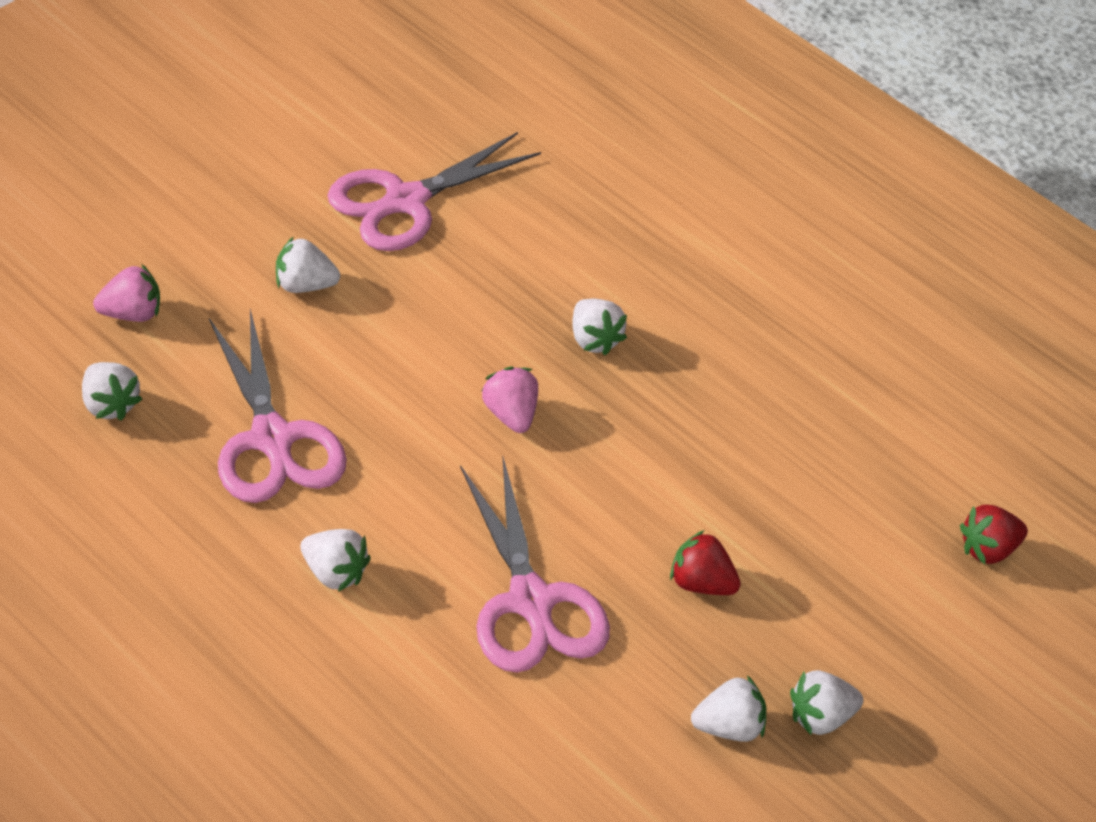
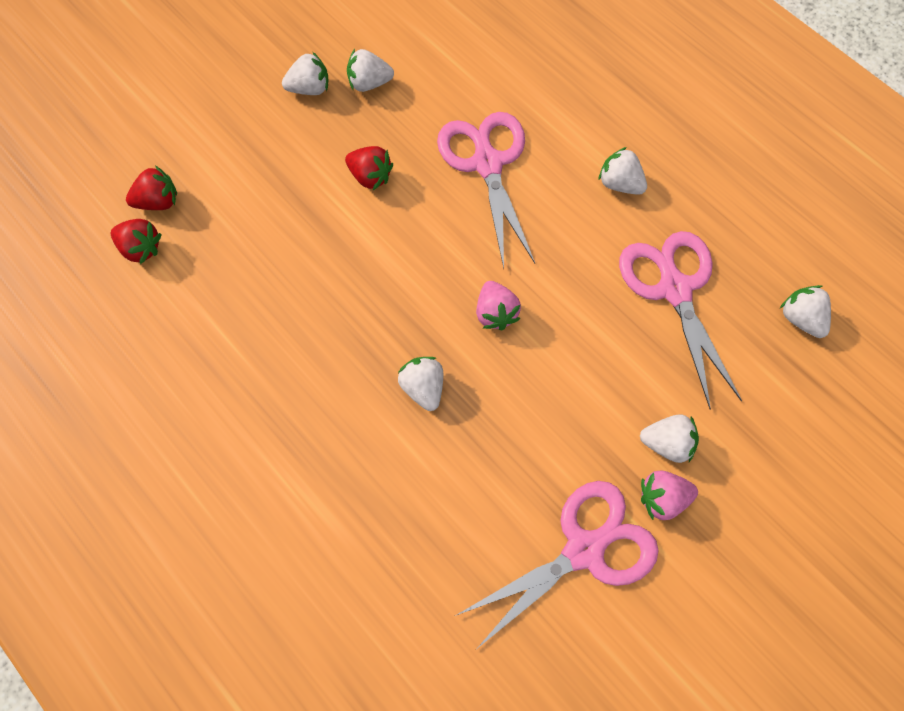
camera: 170 degrees left, 20 degrees up
(131, 313) = (804, 409): pink strawberry -> pink strawberry (662, 498)
(987, 491) = (141, 248): none -> red strawberry

